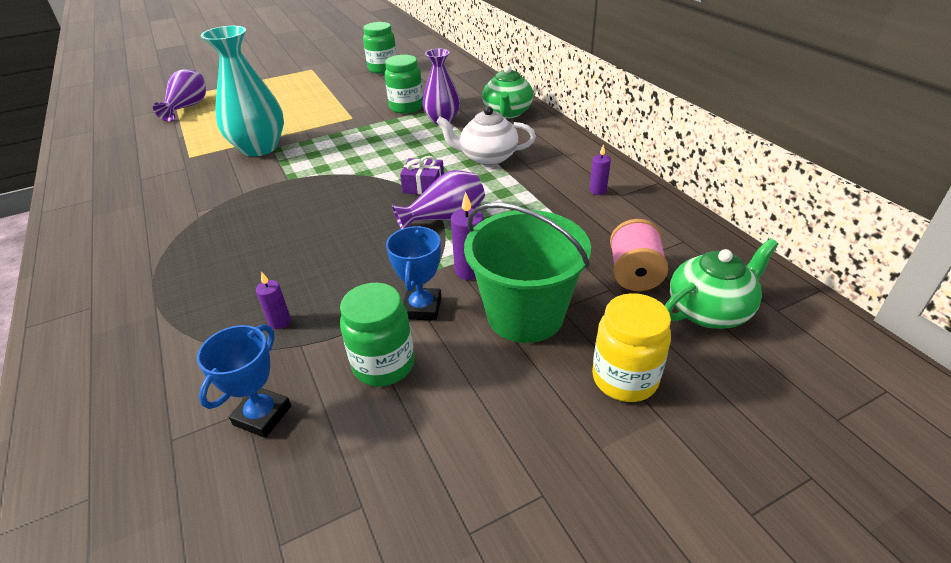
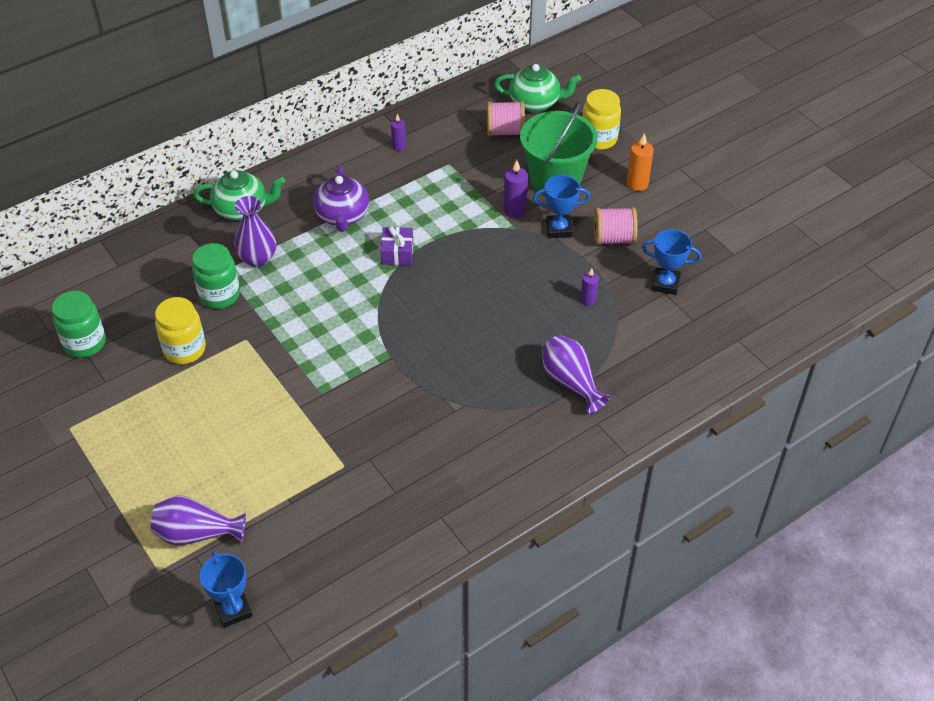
camera: 100 degrees left, 10 degrees up
(115, 120) = (233, 610): none -> blue trophy
(259, 148) = (322, 405): turquoise vase -> none
(356, 98) = (184, 349): none -> yellow jar
(384, 365) = (613, 238): green jar -> pink spool
(445, 218) = (448, 232): purple vase -> purple vase (570, 382)
(487, 157) = (342, 216): white teapot -> purple teapot
(504, 416) = (637, 184): none -> orange candle
(710, 311) = (535, 103): green teapot -> green teapot turned 135 degrees clockwise

